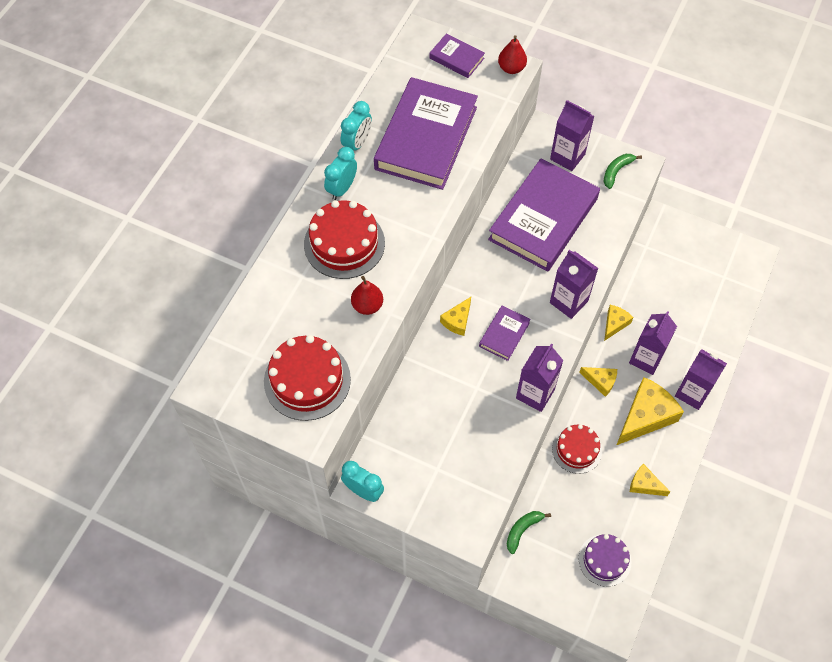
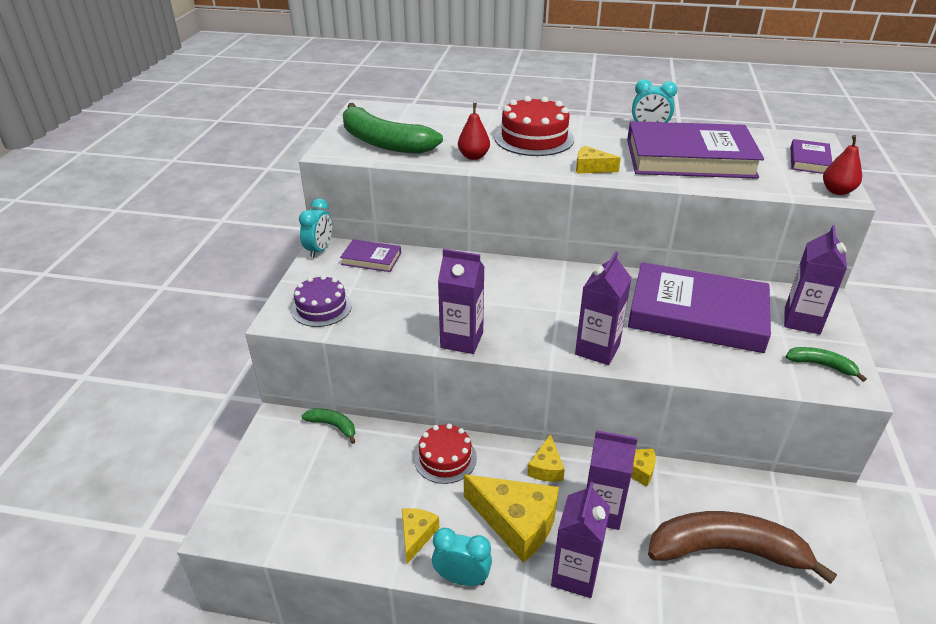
camera: 75 degrees right, 25 degrees down
(307, 380) = (383, 142): red cake -> green banana
(342, 188) = (592, 129): turquoise clock -> turquoise clock (462, 578)
(457, 321) = (526, 275): yellow cheese -> yellow cheese (591, 168)
(504, 334) = (526, 307): purple book -> purple book (371, 259)
(604, 560) = (305, 507): purple cake -> purple cake (321, 307)
(689, 299) = (726, 550): none -> brown banana

